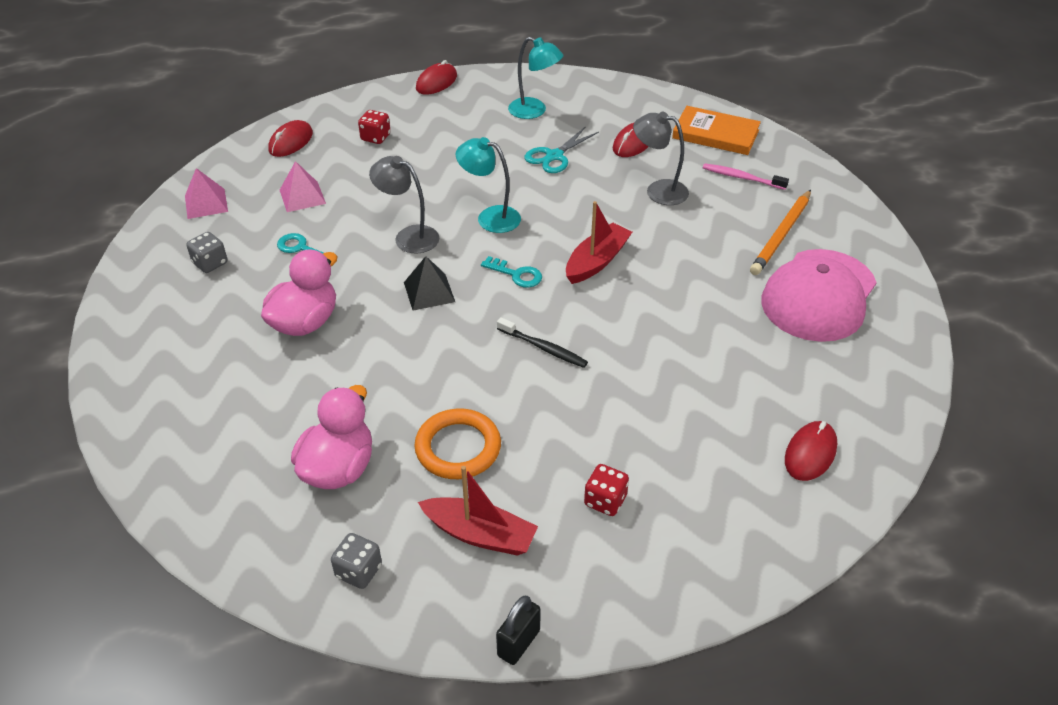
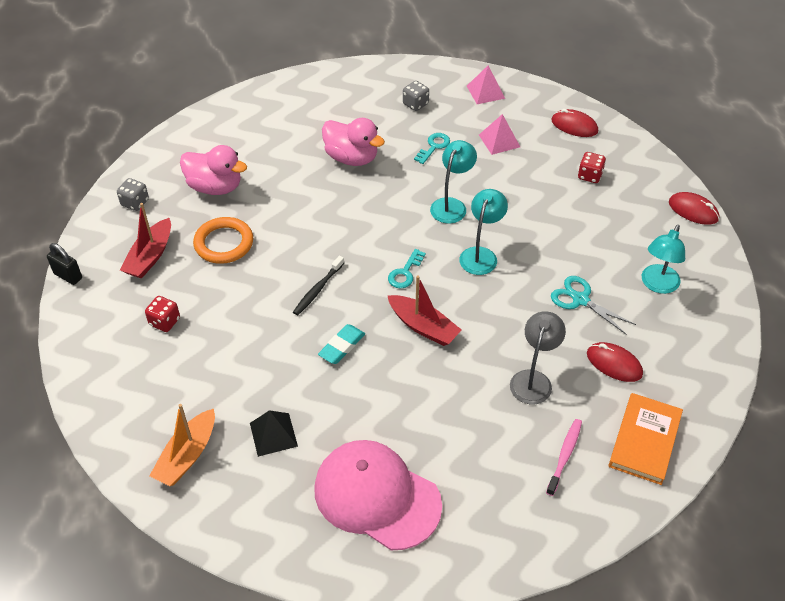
camera: 90 degrees right, 5 degrees up
(408, 236) = (451, 205): grey lamp -> turquoise lamp
(429, 292) = (384, 221): black pyramid -> black pyramid (273, 434)
(631, 325) = (342, 346): none -> turquoise eraser
(781, 235) = (469, 478): orange pencil -> none
(810, 453) = (187, 455): red mouse -> orange boat

